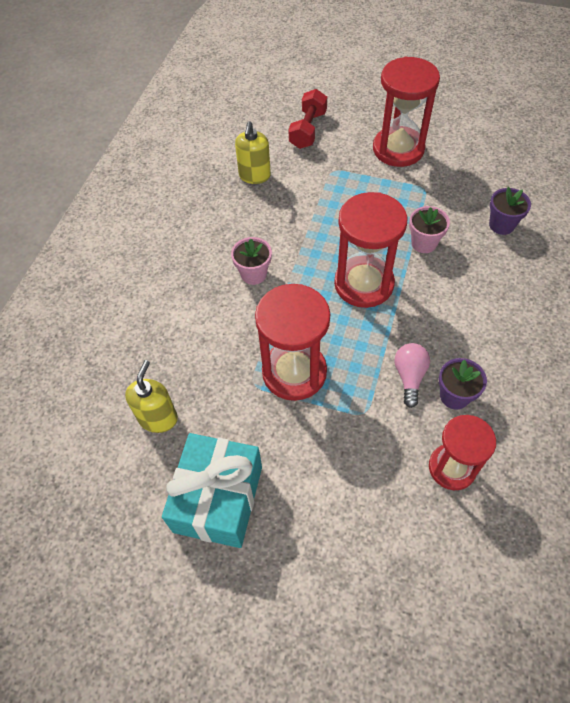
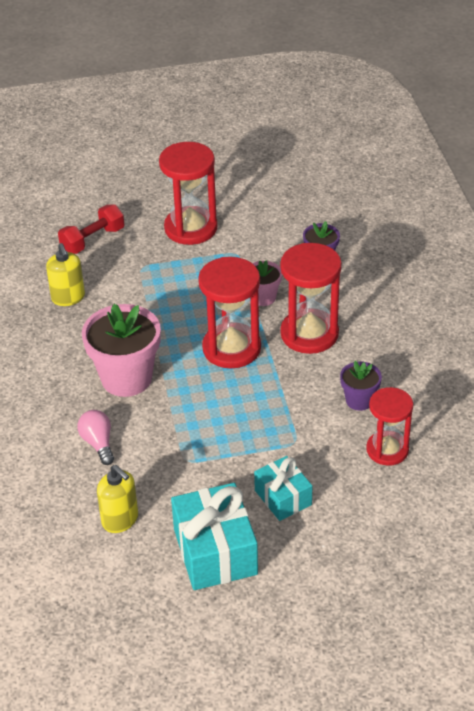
camera: 30 degrees left, 15 degrees down
(158, 418) = (120, 520): yellow soap dispenser -> yellow soap dispenser turned 150 degrees clockwise
(253, 274) = (126, 378): pink flower pot -> pink flower pot, size x1.91
(294, 372) = (216, 437): red hourglass -> red hourglass (309, 334)
(308, 130) = (92, 240): red dumbbell -> red dumbbell turned 60 degrees clockwise
(317, 470) = (283, 497): none -> turquoise gift
(409, 377) = (315, 402): pink light bulb -> pink light bulb (98, 443)

